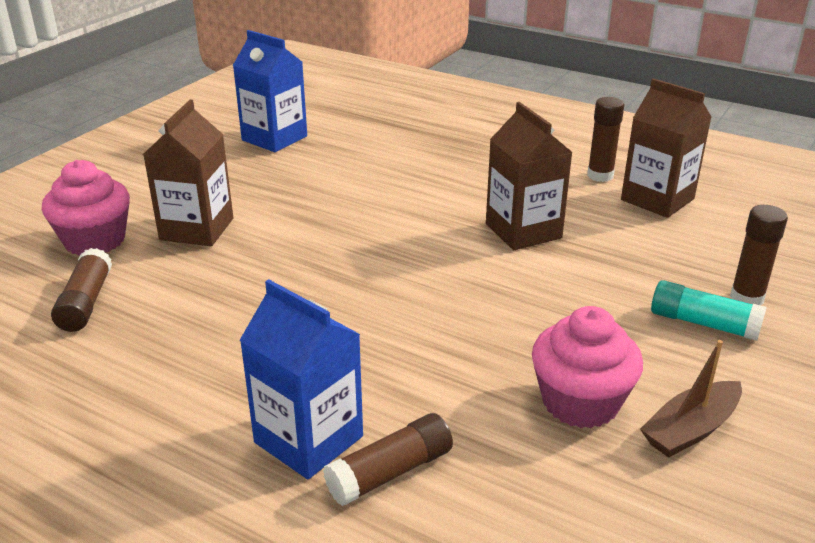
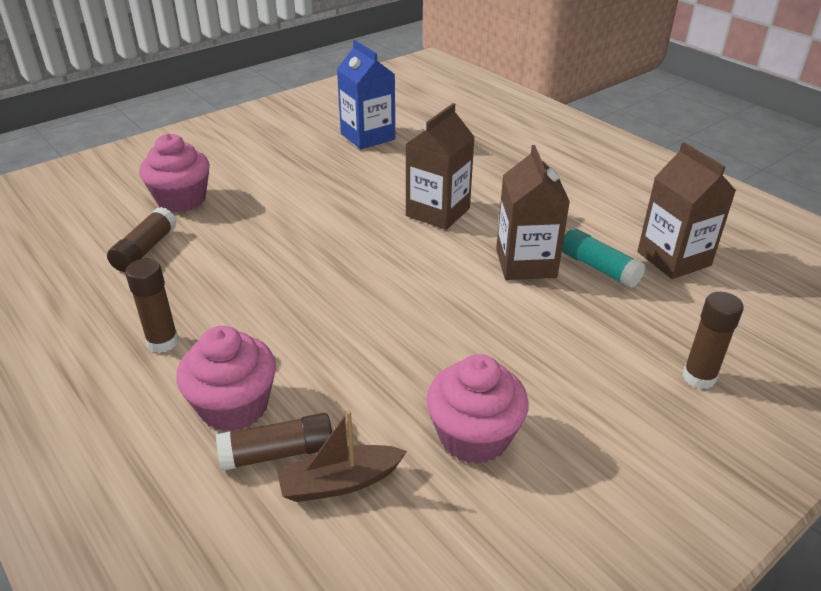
camera: 20 degrees right, 5 degrees up
(197, 229) = (260, 205): brown carton -> brown carton (438, 212)
(308, 439) = (234, 406): blue carton -> pink cupcake
(600, 175) = (632, 224): brown glue stick -> brown glue stick (163, 342)
(690, 429) = (558, 491): brown boat -> brown boat (339, 482)
(703, 323) = (638, 392): turquoise glue stick -> turquoise glue stick (599, 268)

